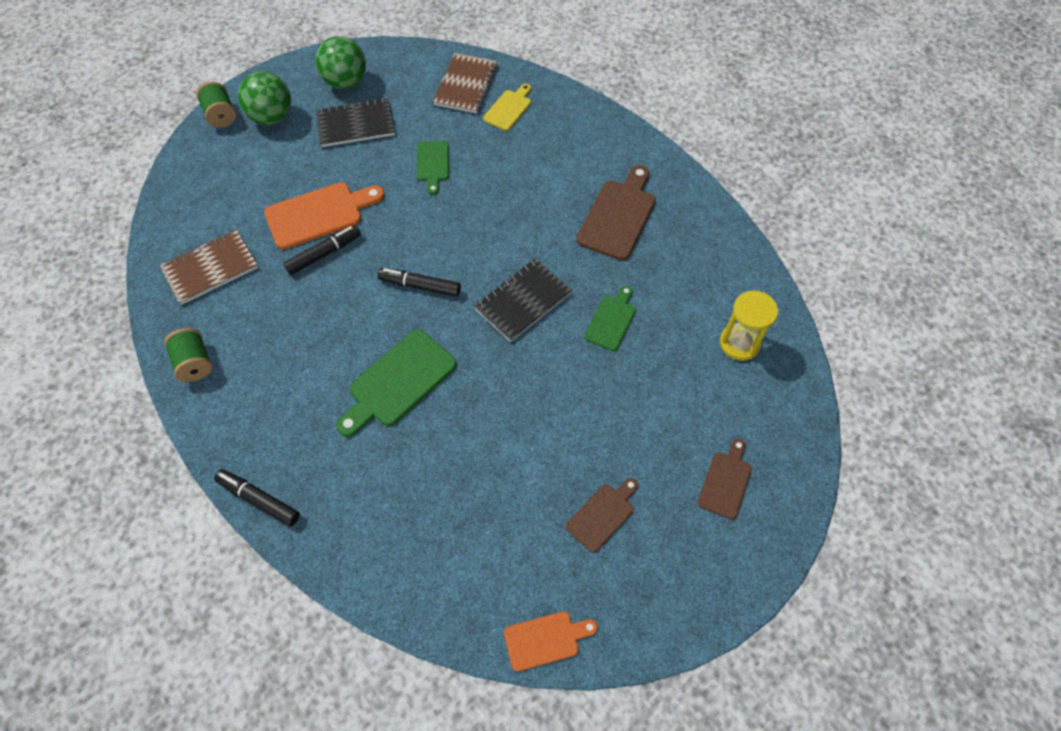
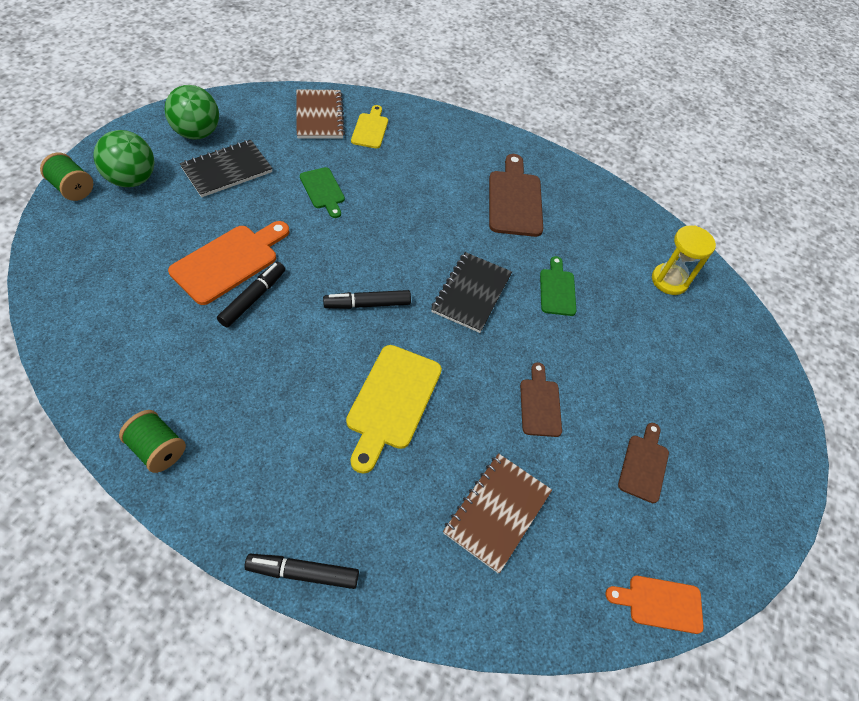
camera: 30 degrees left, 5 degrees down
(210, 268) = (131, 344): brown notebook -> brown notebook (497, 512)
(398, 382) = (392, 401): green cutting board -> yellow cutting board
(545, 639) = (660, 603): orange cutting board -> orange cutting board turned 135 degrees counterclockwise
(725, 481) = (724, 400): brown cutting board -> brown cutting board (540, 404)

